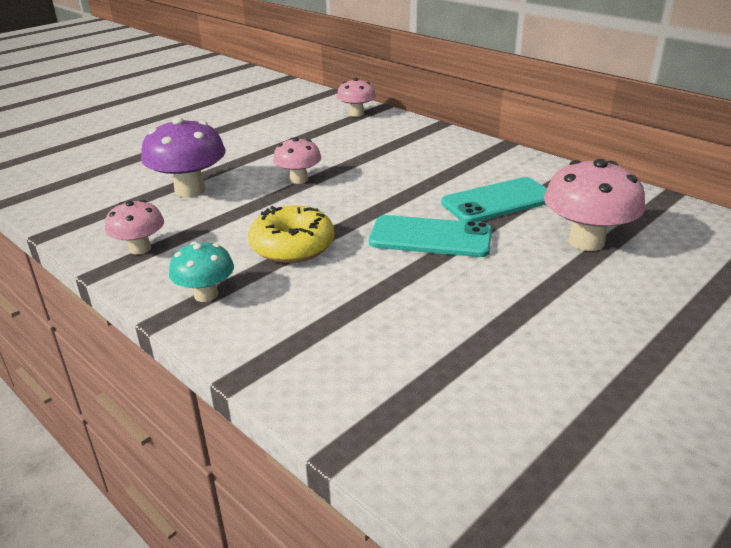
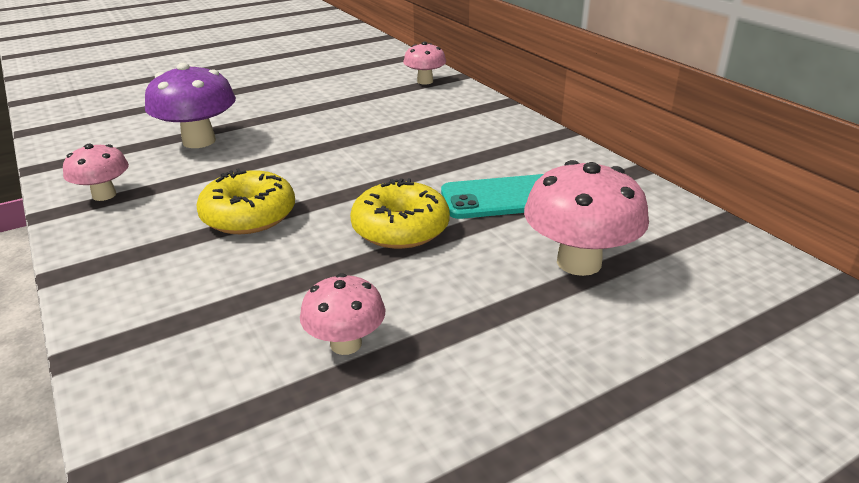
camera: 15 degrees right, 0 degrees up
(206, 295) = (123, 255): turquoise mushroom -> none
(298, 179) = (312, 144): pink mushroom -> pink mushroom (346, 344)
(430, 237) = (400, 228): turquoise phone -> yellow donut

